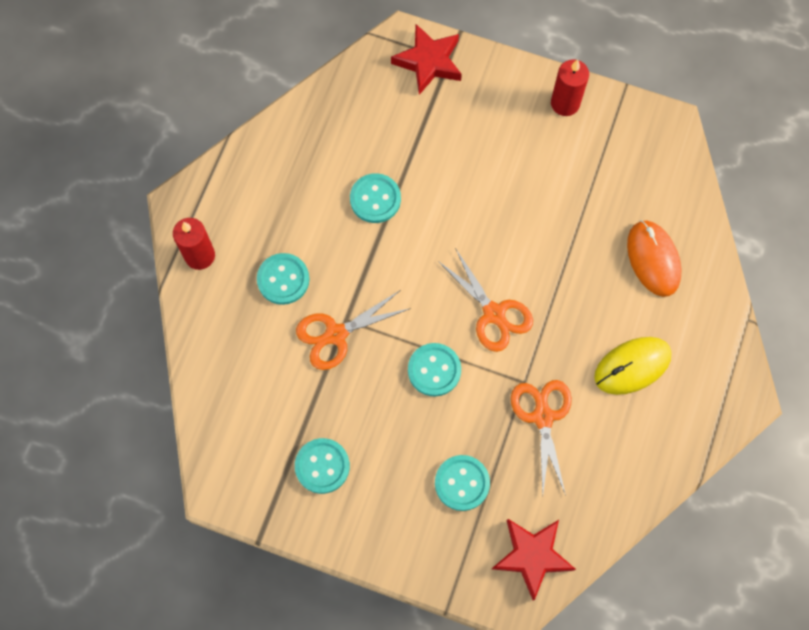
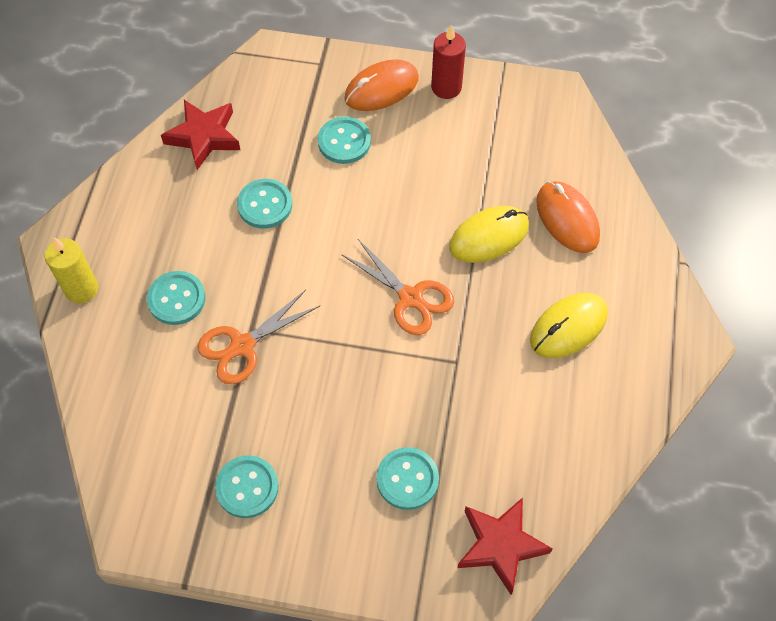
camera: 10 degrees left, 10 degrees down
(200, 255) = (81, 289): red candle -> yellow candle
(428, 62) = (300, 69): red star -> red star (204, 137)
(434, 370) = (356, 365): turquoise button -> turquoise button (344, 142)
(503, 95) = (381, 88): none -> orange mouse
(542, 417) = (483, 394): orange scissors -> none
(577, 265) = (489, 236): none -> yellow mouse

